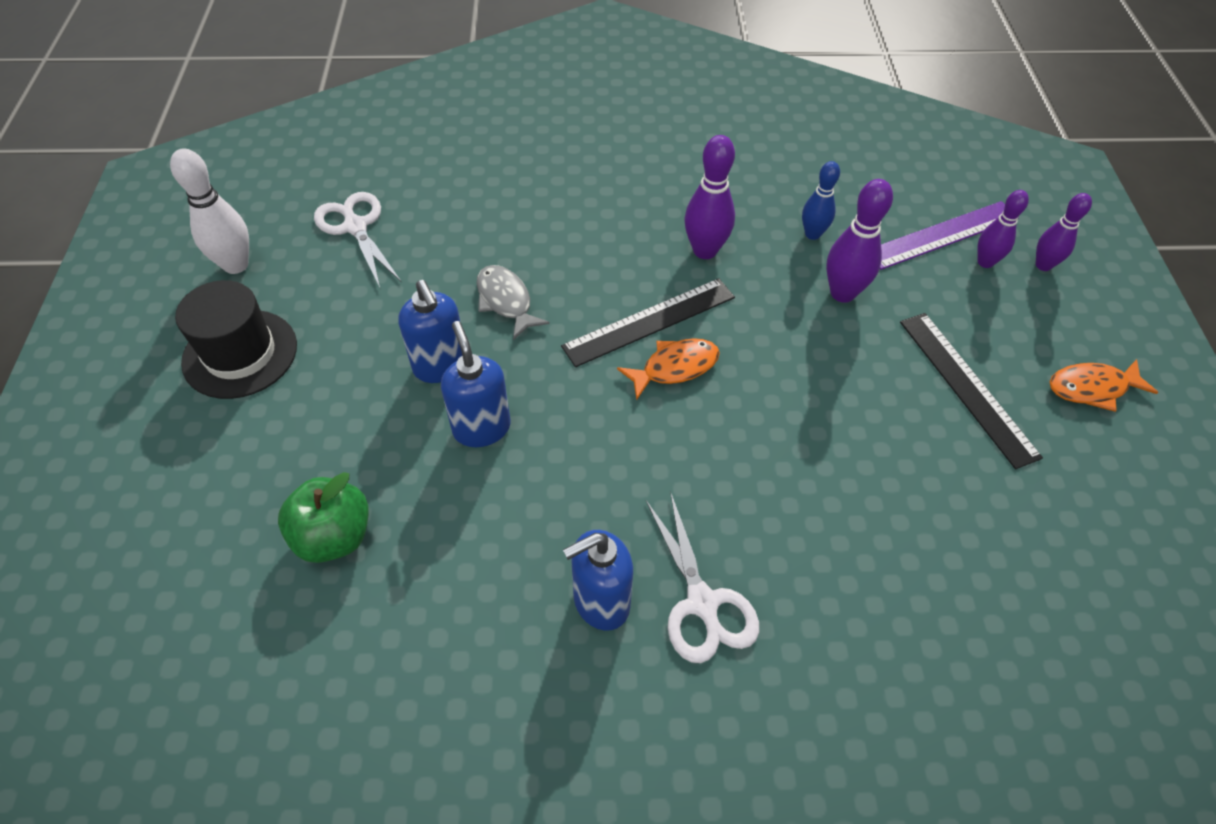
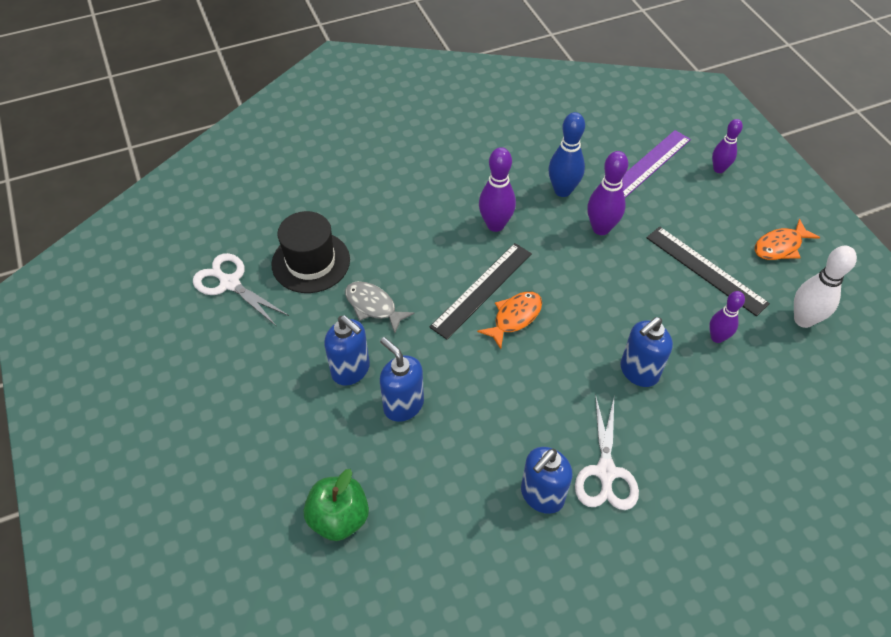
camera: 20 degrees left, 0 degrees up
(236, 265) = (151, 342): white bowling pin -> white bowling pin (803, 319)
(240, 354) = (194, 410): black hat -> black hat (311, 262)
(702, 603) = (605, 472): white scissors -> white scissors turned 45 degrees clockwise
(810, 488) = (638, 371): none -> blue soap dispenser
(812, 234) = (562, 190): blue bowling pin -> blue bowling pin, size x1.51
(985, 262) = (682, 178): purple bowling pin -> purple bowling pin (717, 337)

